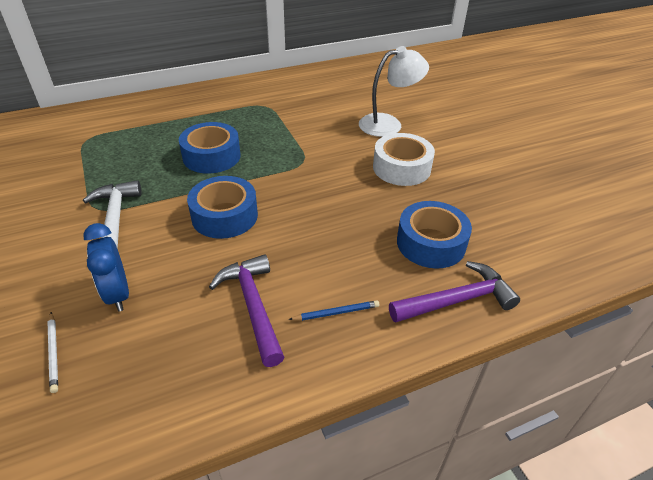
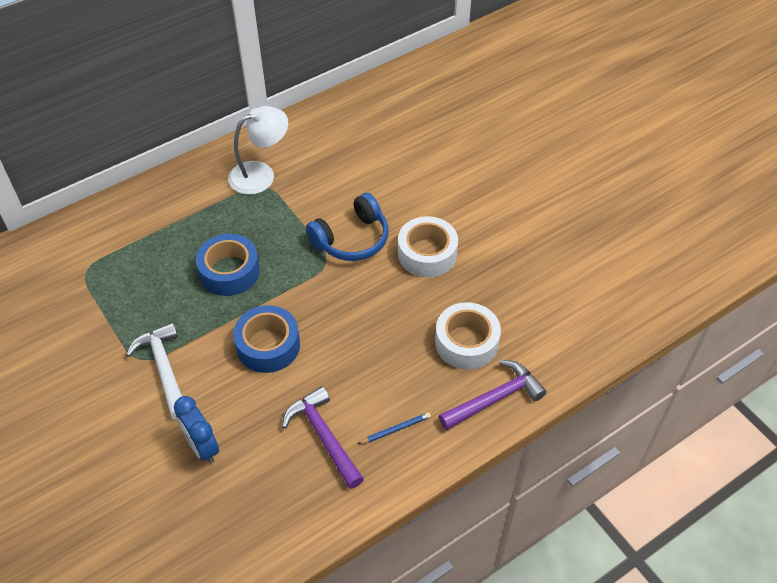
camera: 10 degrees left, 10 degrees up
(53, 353) = (173, 510): white pencil -> none
(332, 149) = (352, 239): none -> blue headphones
(388, 124) = (404, 192): white lamp -> white lamp (260, 174)
(431, 243) = (466, 342): blue tape -> white tape

